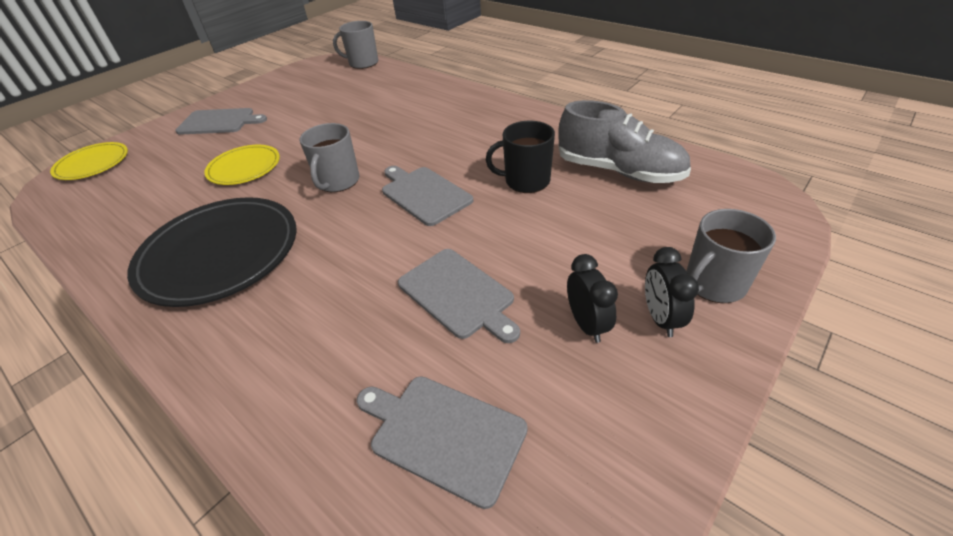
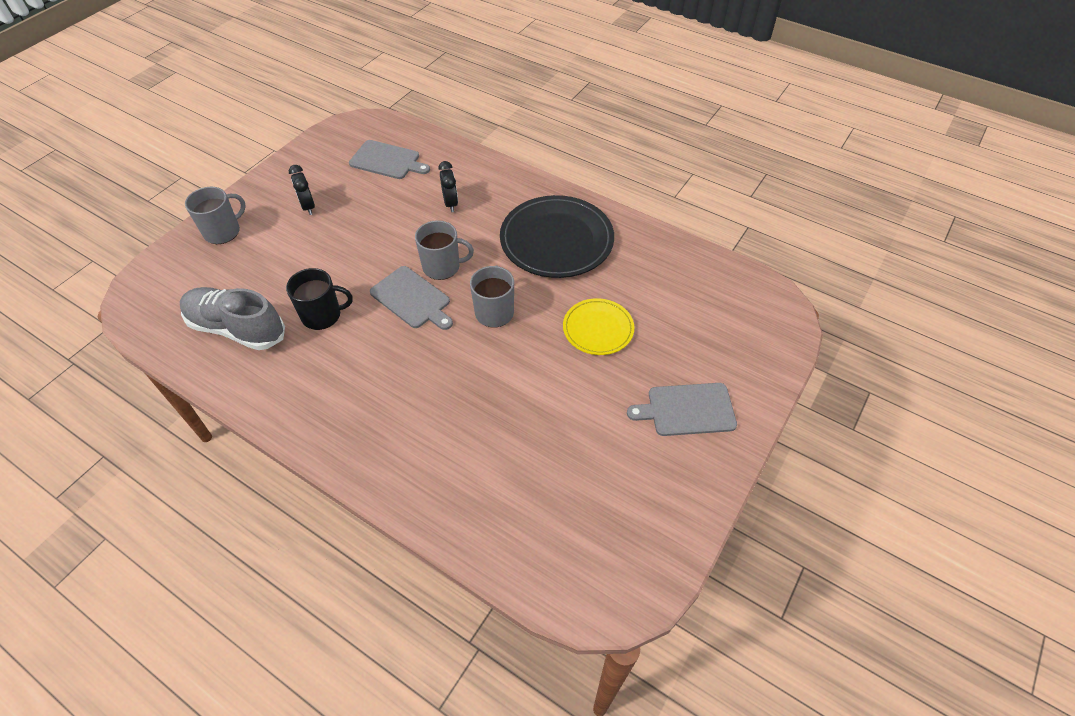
camera: 170 degrees right, 10 degrees up
(93, 164) = (771, 332): yellow plate -> none
(363, 63) = (554, 587): grey mug -> grey mug (442, 267)
(458, 294) = (381, 220): grey cutting board -> none
(660, 318) = (265, 211): black clock -> black clock (450, 203)

